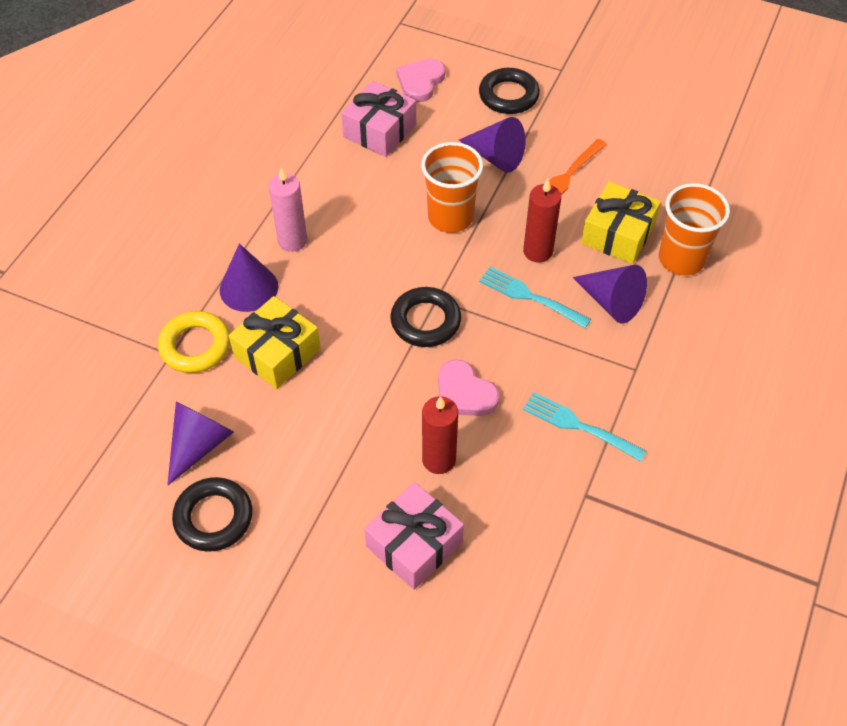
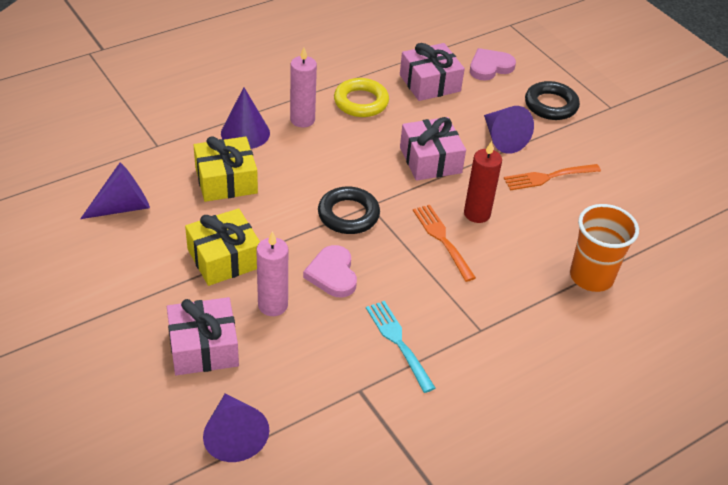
camera: 30 degrees right, 10 degrees down
(195, 346) = (177, 149): yellow ring -> yellow ring (361, 102)
(213, 517) = (89, 254): black ring -> none
(439, 460) = (273, 305): red candle -> pink candle
(450, 217) = (430, 160): orange cup -> pink gift
(531, 297) = (443, 240): turquoise fork -> orange fork
(611, 302) = (504, 276): purple cone -> purple cone (234, 435)
(617, 234) = (553, 234): yellow gift -> yellow gift (224, 258)

